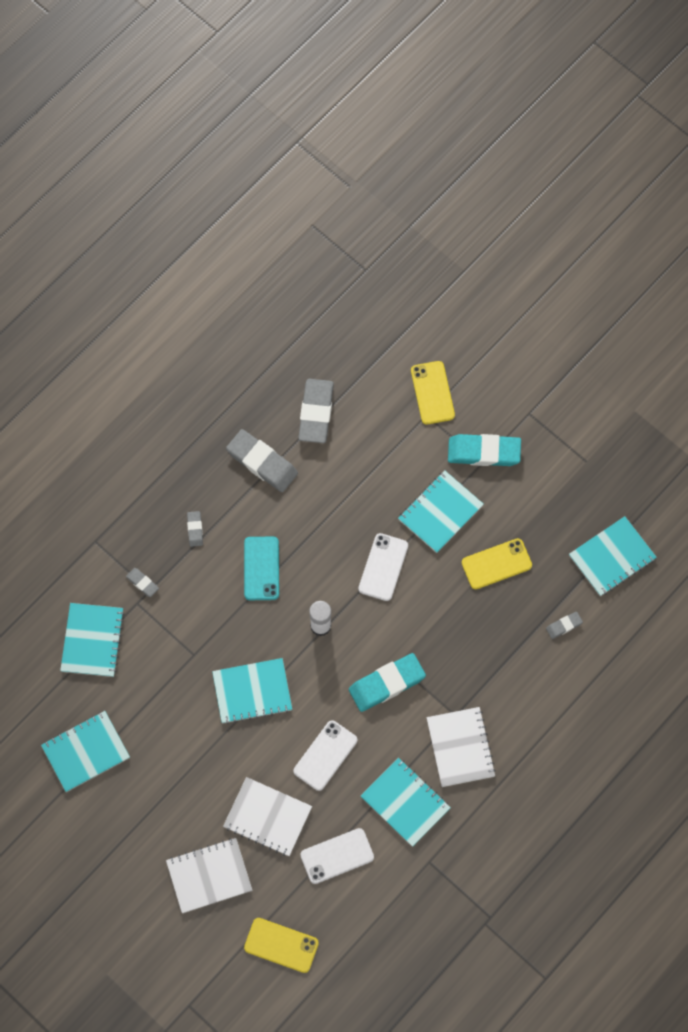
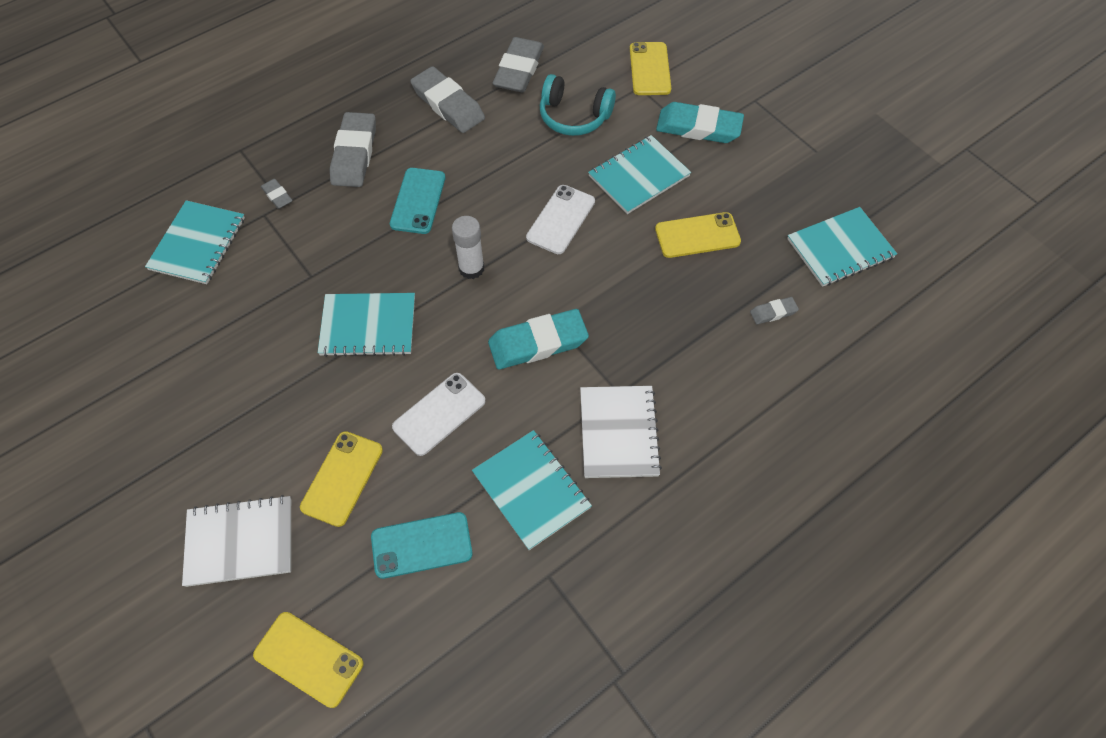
camera: 10 degrees right, 10 degrees down
(85, 752) = (140, 361): turquoise notebook -> none
(195, 529) = (354, 154): grey eraser -> grey eraser, size x2.09
(267, 817) = (342, 478): white notebook -> yellow phone
(337, 856) = (421, 545): white phone -> turquoise phone
(374, 458) = (574, 116): none -> turquoise headphones

